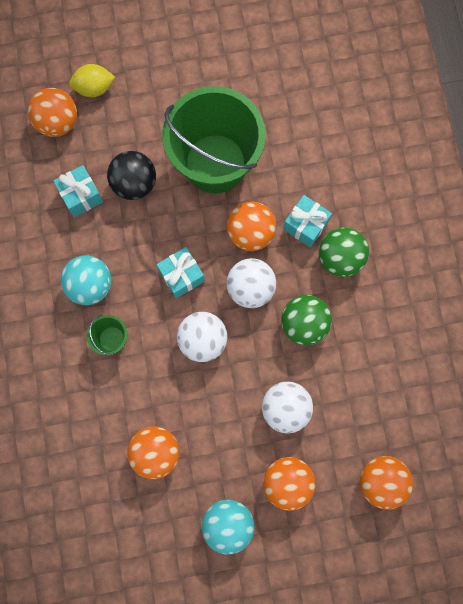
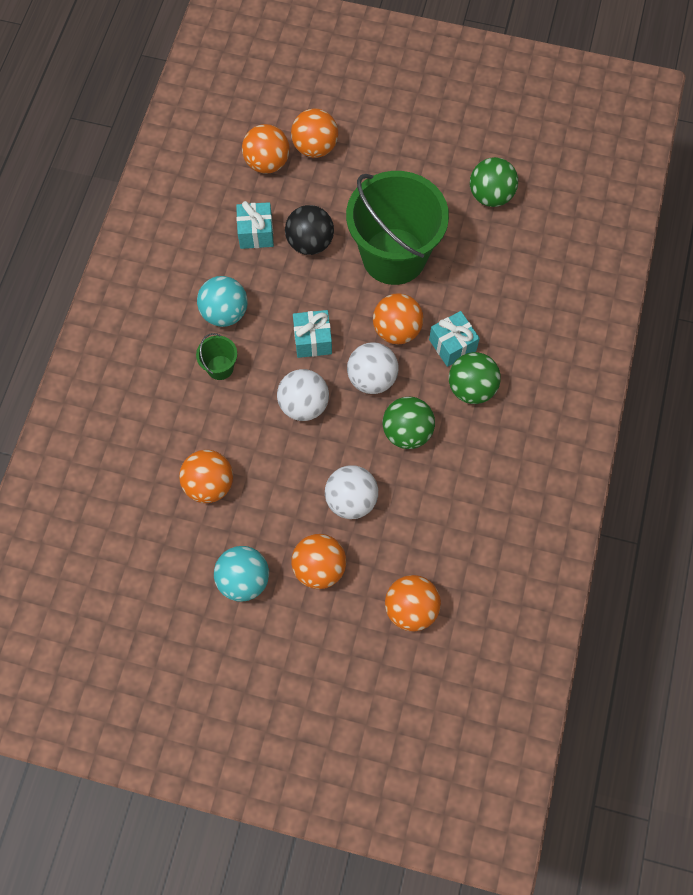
camera: 25 degrees right, 10 degrees down
(94, 88) = (315, 147): yellow lemon -> orange ball
(273, 67) = (490, 195): none -> green ball

